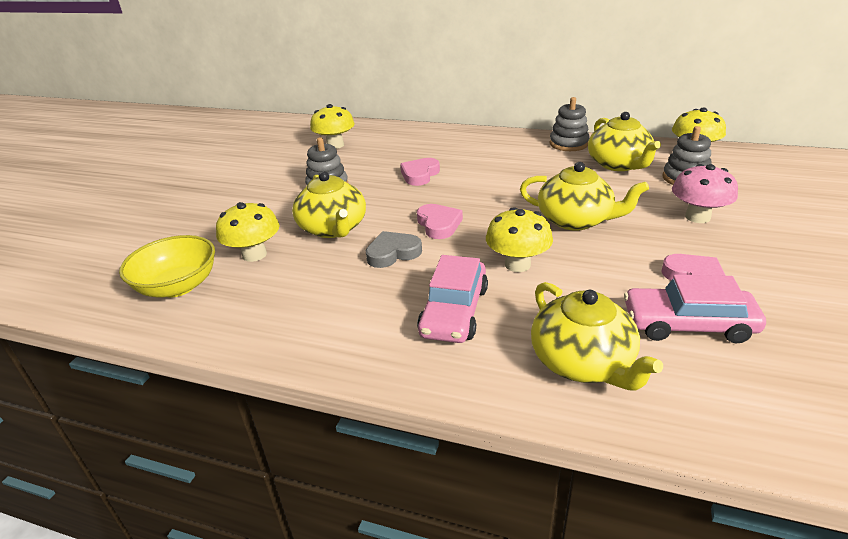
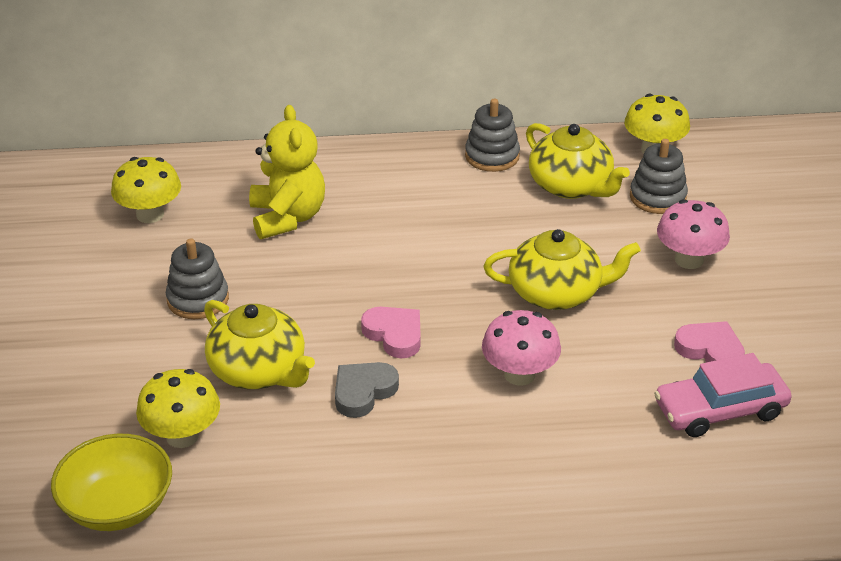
camera: 25 degrees left, 5 degrees up
(413, 156) = (287, 218): none -> yellow teddy bear
(420, 175) = (318, 252): pink heart -> none
(454, 311) = (481, 454): pink car -> none
(517, 264) = (519, 374): yellow mushroom -> pink mushroom
(583, 362) = (638, 479): yellow teapot -> none

